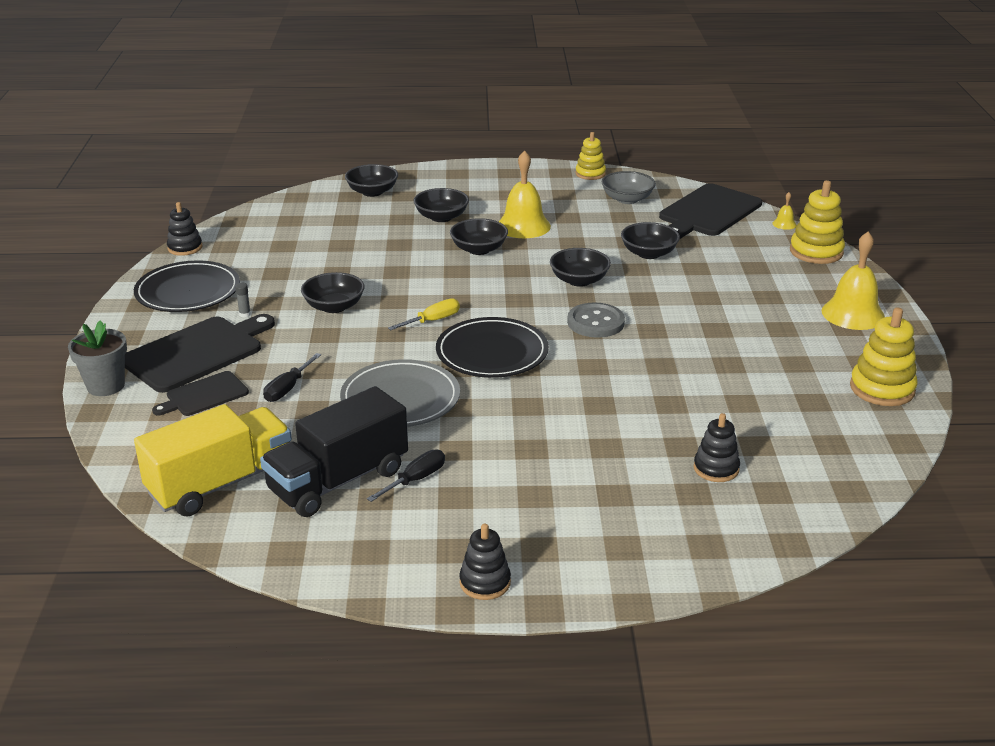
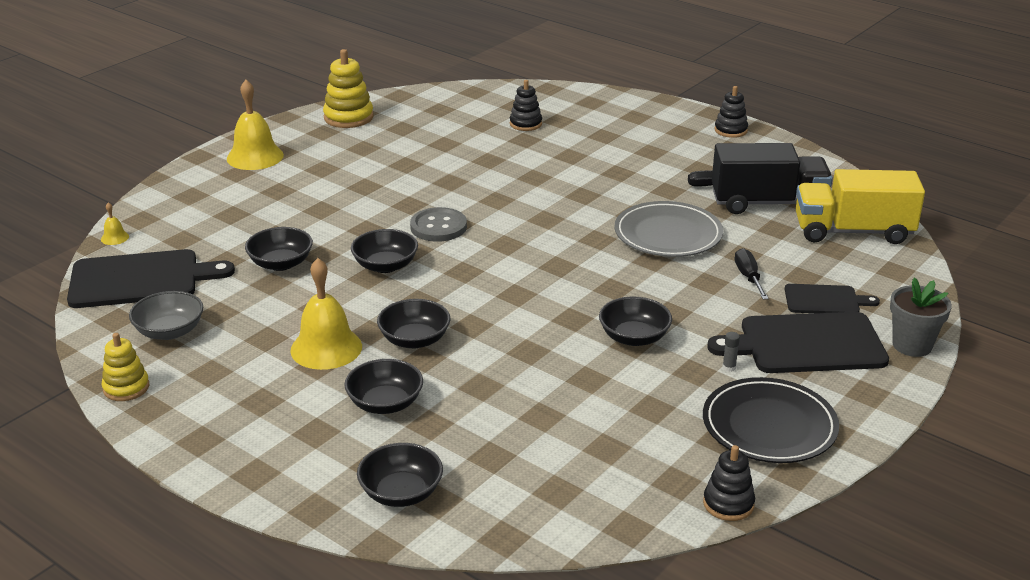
camera: 140 degrees left, 0 degrees up
(288, 388) = (748, 277): black screwdriver -> black screwdriver turned 75 degrees counterclockwise
(432, 321) = (564, 284): yellow screwdriver -> none
(492, 353) = (554, 238): black plate -> none
(816, 252) = (159, 205): yellow stacking toy -> none

